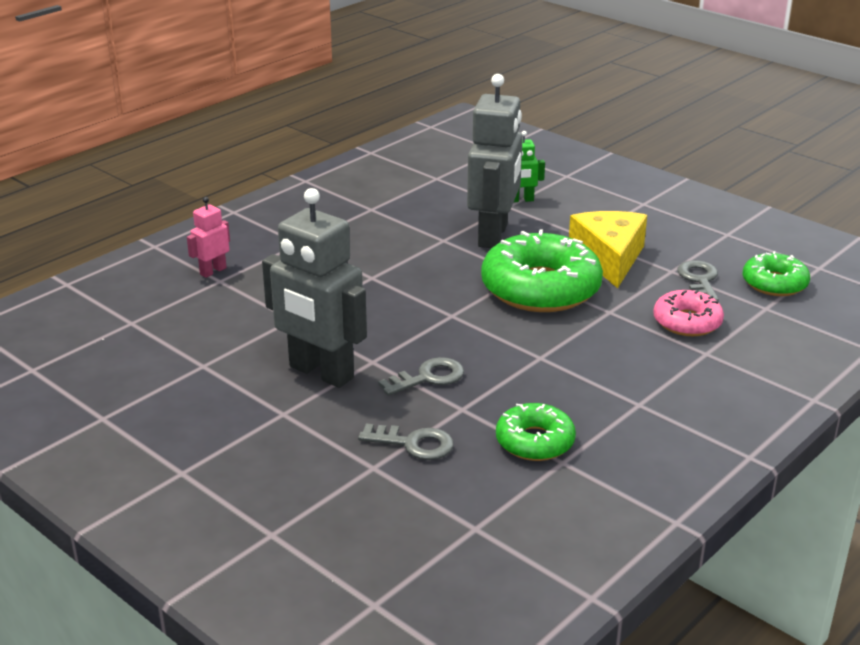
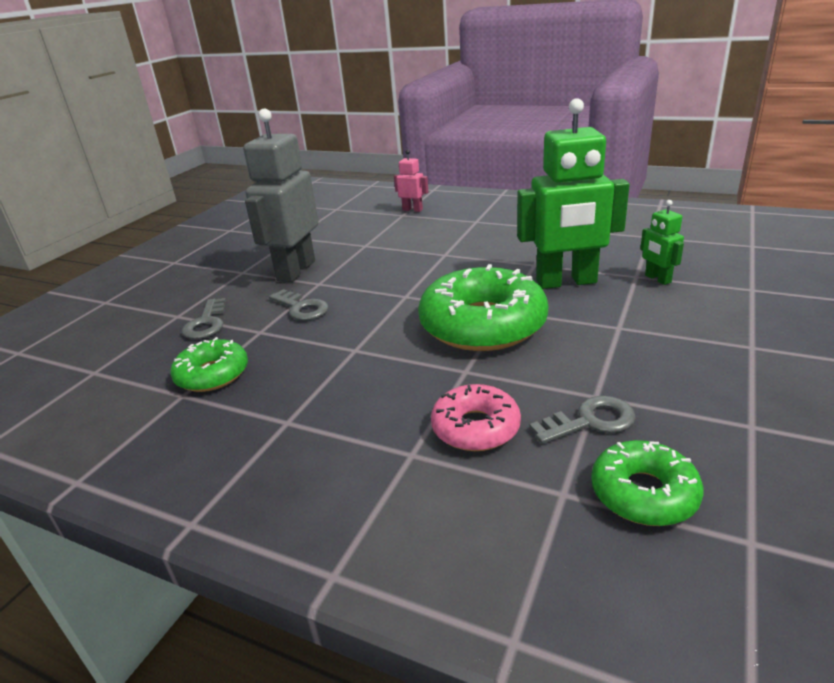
camera: 75 degrees right, 0 degrees up
(493, 235) = (566, 282): grey robot -> green robot
(609, 258) = (584, 349): yellow cheese -> none

